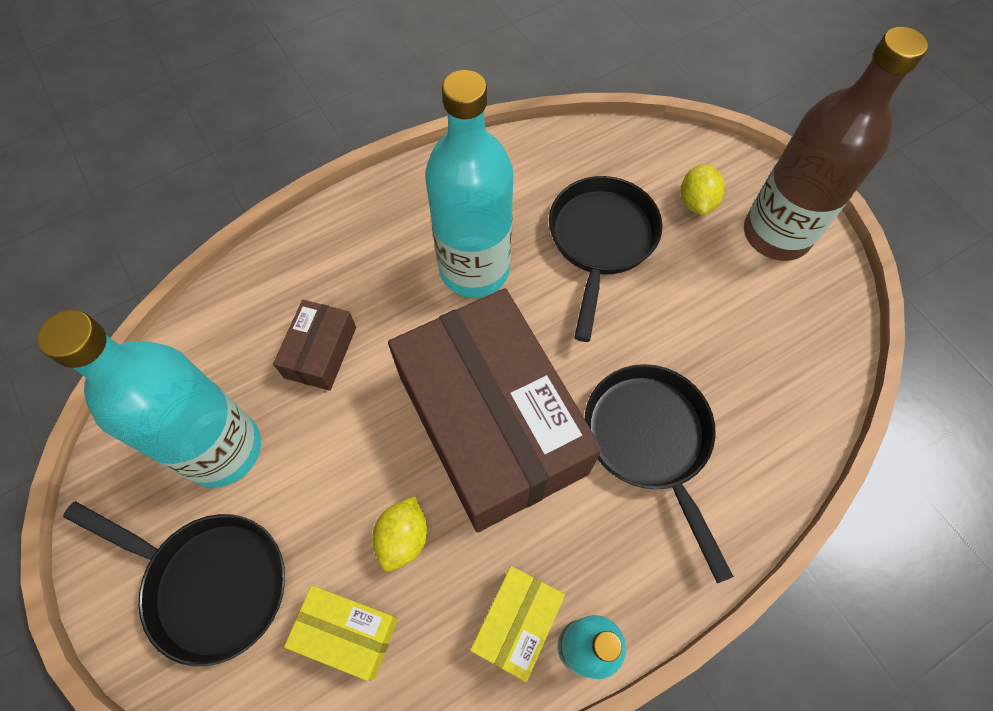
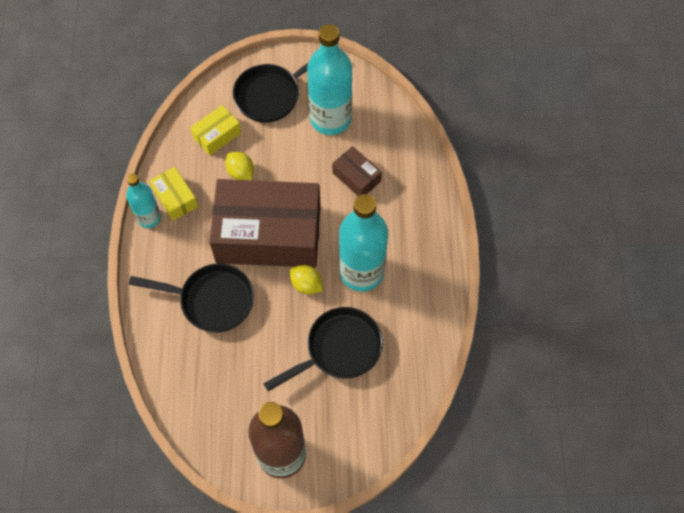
camera: 120 degrees right, 0 degrees up
(601, 241) = (339, 349): black pan -> black pan turned 75 degrees counterclockwise
(696, 202) = (332, 423): yellow lemon -> yellow lemon (306, 285)

